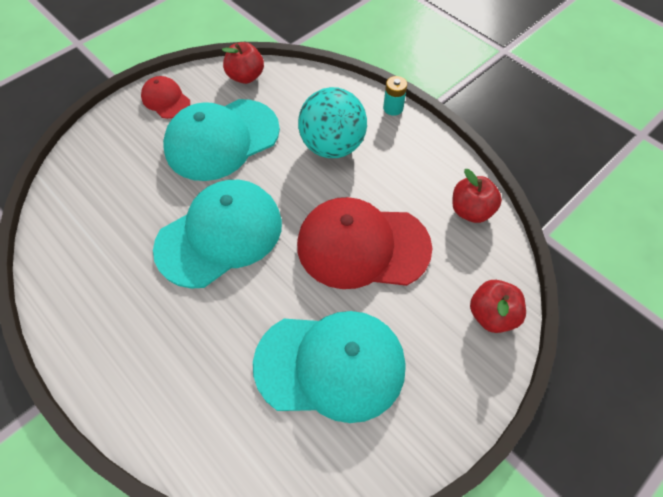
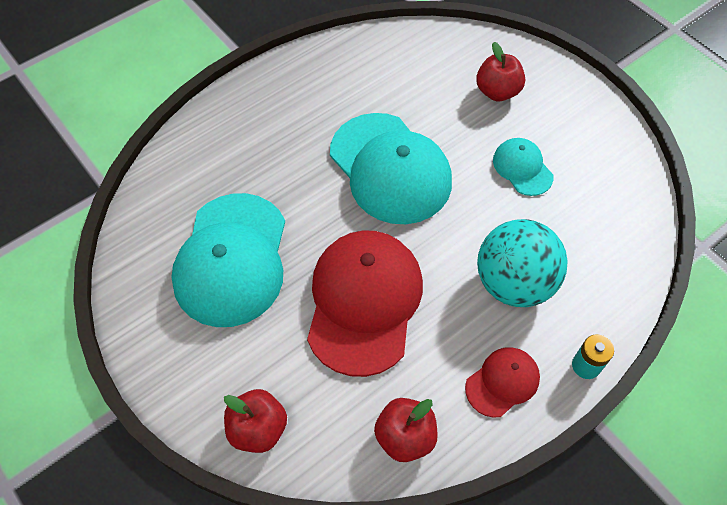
camera: 95 degrees right, 0 degrees up
(166, 100) = (583, 113): red cap -> red cap (502, 382)
(222, 139) = (522, 168): turquoise cap -> turquoise cap, size x0.49
(245, 77) = (631, 192): red apple -> red apple (497, 92)

